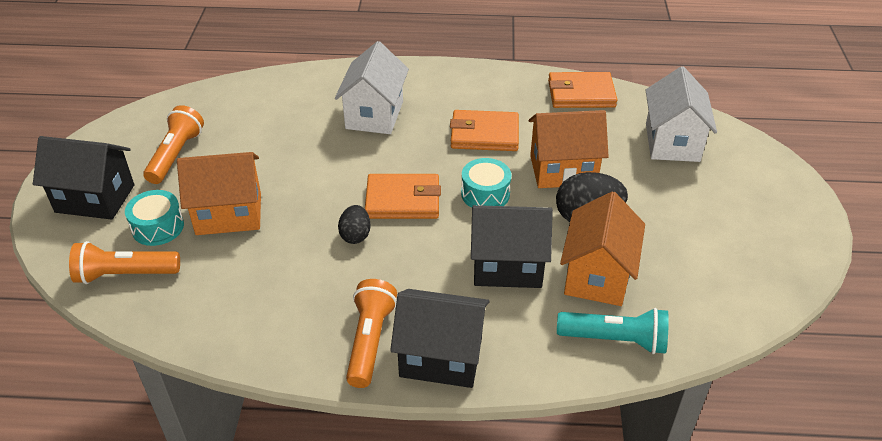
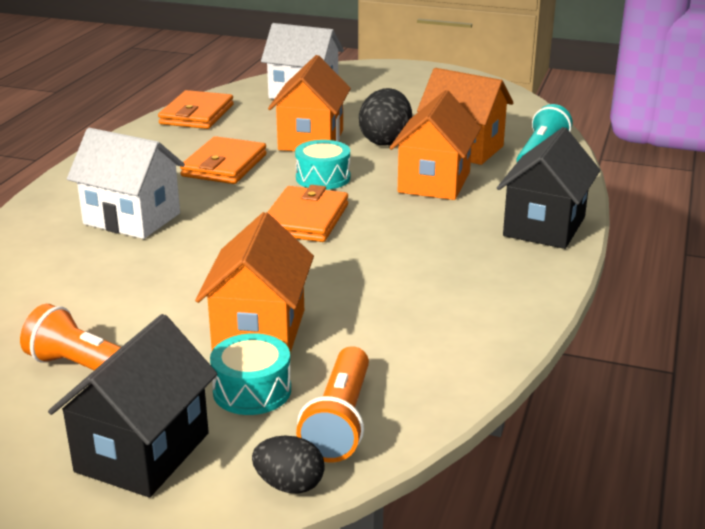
camera: 75 degrees left, 15 degrees down
(355, 235) = (349, 251): black egg -> black egg (289, 485)
(370, 341) = (514, 258): orange flashlight -> none
(507, 266) = (434, 182): black house -> orange house

